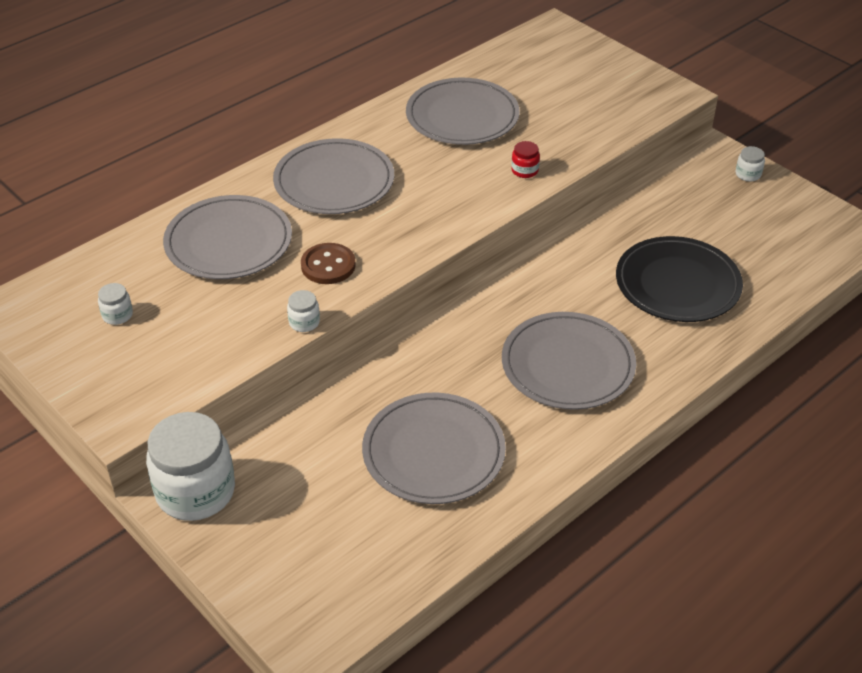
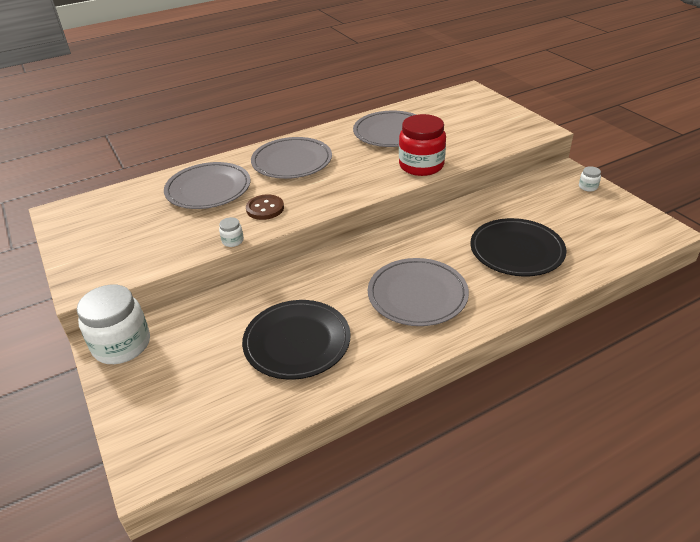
camera: 15 degrees right, 5 degrees down
(117, 315) = (117, 223): white jar -> none
(433, 452) = (297, 342): grey plate -> black plate
(524, 170) = (421, 165): red jar -> red jar, size x2.38

